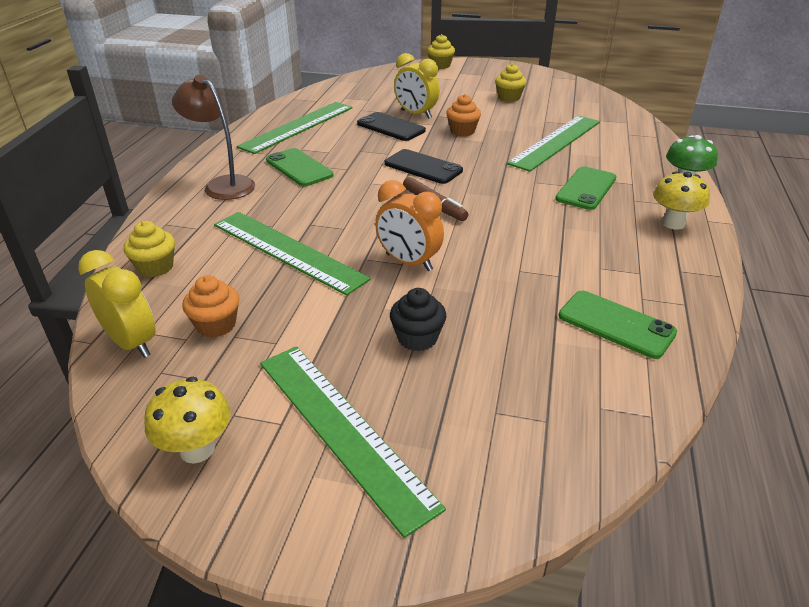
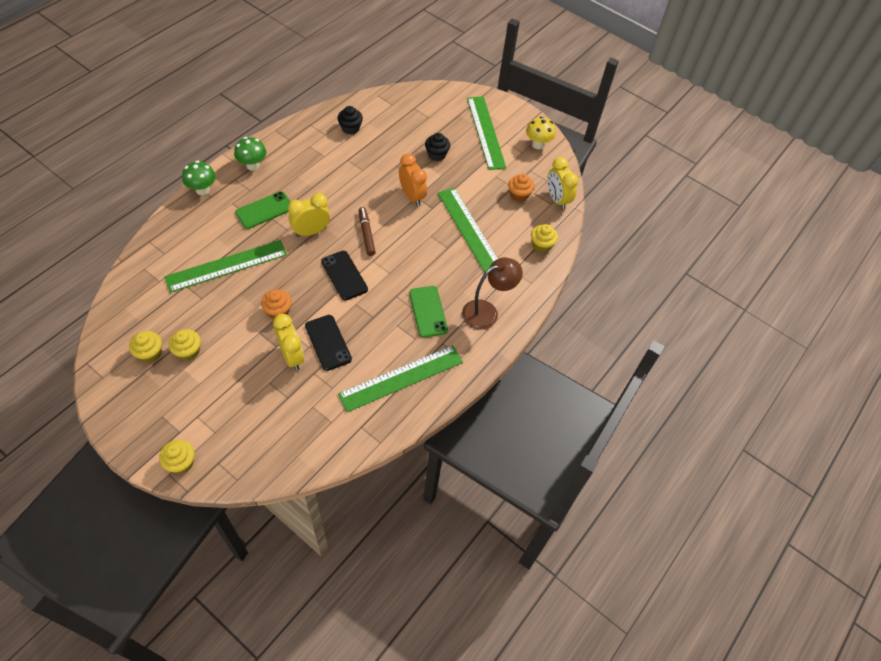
camera: 160 degrees left, 20 degrees up
(223, 185) = (487, 312): brown lamp -> brown lamp turned 90 degrees counterclockwise
(505, 188) = (311, 231): none -> yellow clock
(537, 91) = (150, 353): none -> yellow cupcake
(616, 324) = (350, 128): green phone -> black cupcake
(673, 223) = (253, 165): yellow mushroom -> green mushroom

